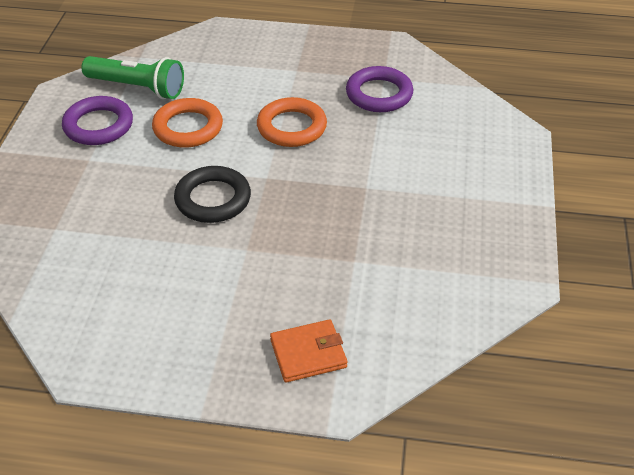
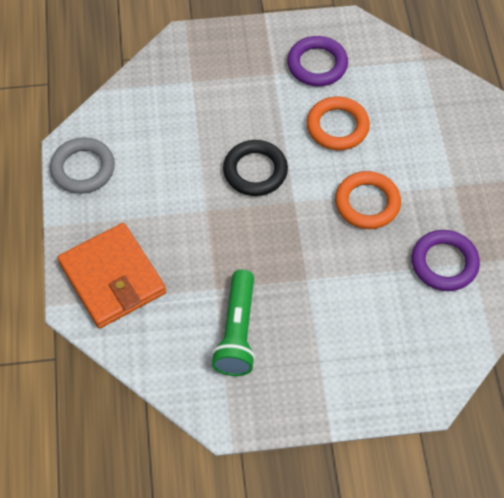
camera: 75 degrees right, 15 degrees up
(128, 358) = (83, 169): none -> grey ring
(137, 88) = (377, 73): green flashlight -> green flashlight (237, 332)
(308, 353) = (112, 278): orange wallet -> orange wallet, size x1.78

